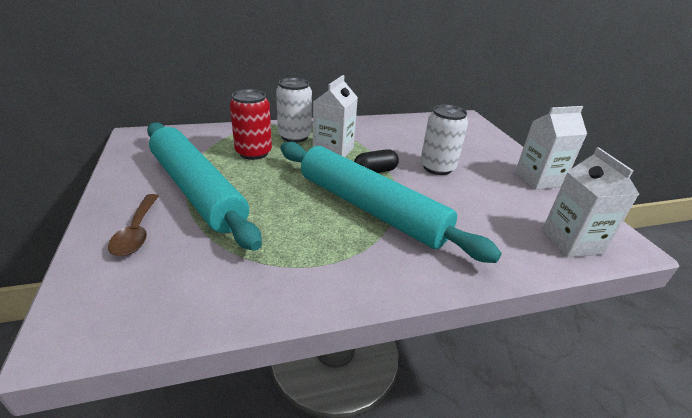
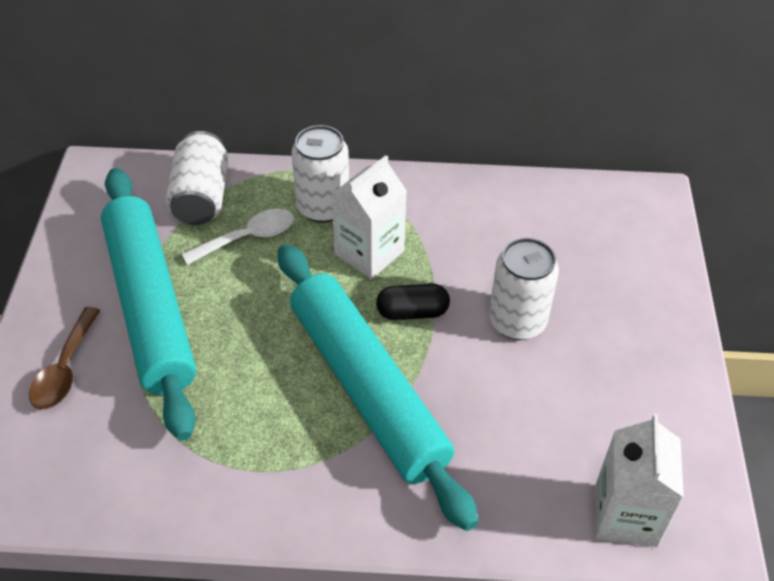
camera: 20 degrees right, 15 degrees up
(214, 139) = (201, 197): none -> white can
(253, 152) = (248, 238): red can -> white spoon
(538, 179) = (672, 380): white carton -> none

